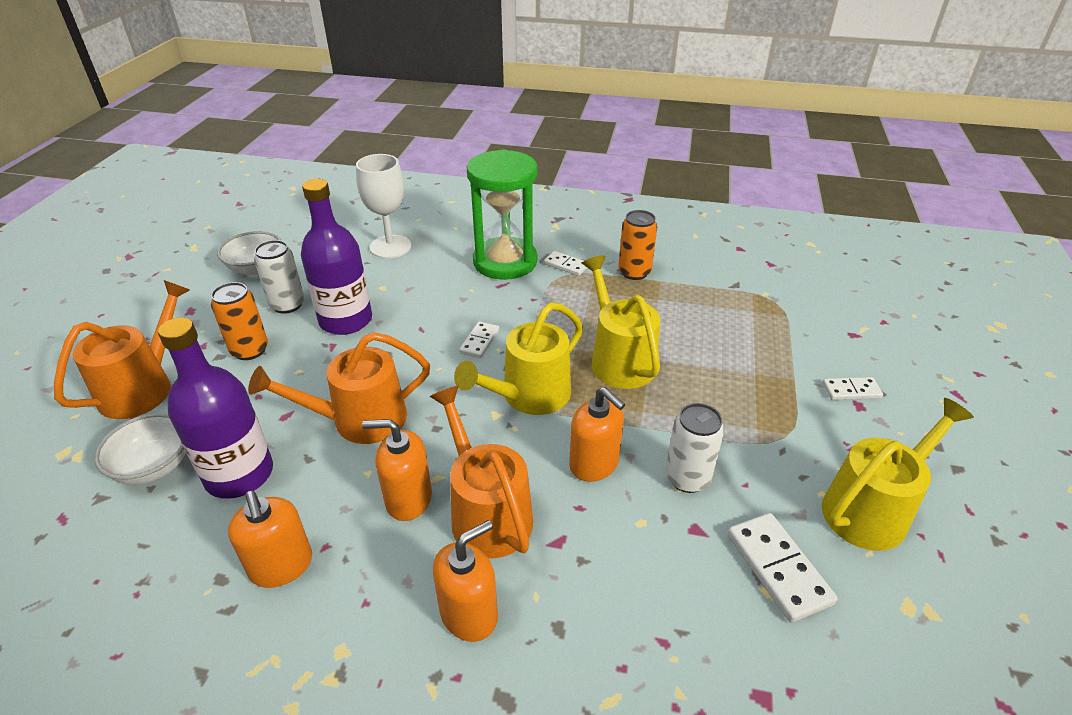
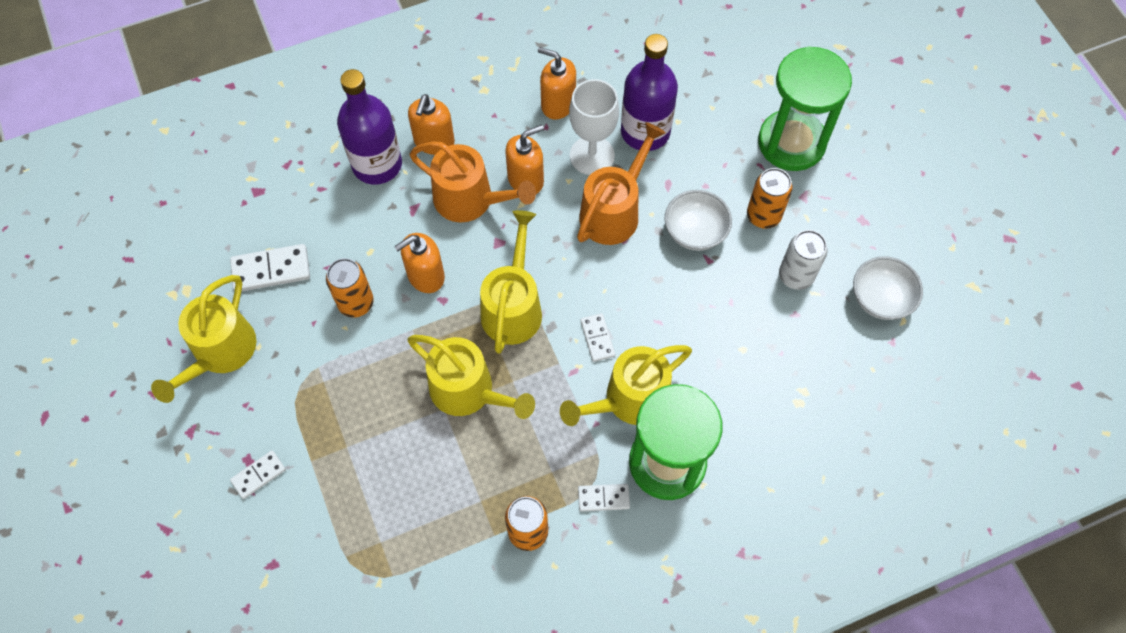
camera: 145 degrees right, 25 degrees up
(143, 387) = (791, 142): orange watering can -> green hourglass
(154, 466) = (702, 105): white bowl -> white bowl (695, 231)
(346, 320) = (728, 290): purple bottle -> purple bottle (377, 164)
(390, 247) = (799, 410): white goblet -> white goblet (592, 155)
(495, 299) = (629, 400): none -> yellow watering can
(594, 464) = (425, 276): orange soap dispenser -> orange soap dispenser turned 45 degrees counterclockwise
(687, 478) = (356, 303): white can -> orange can
(778, 568) = (271, 270): white domino -> white domino turned 45 degrees counterclockwise

